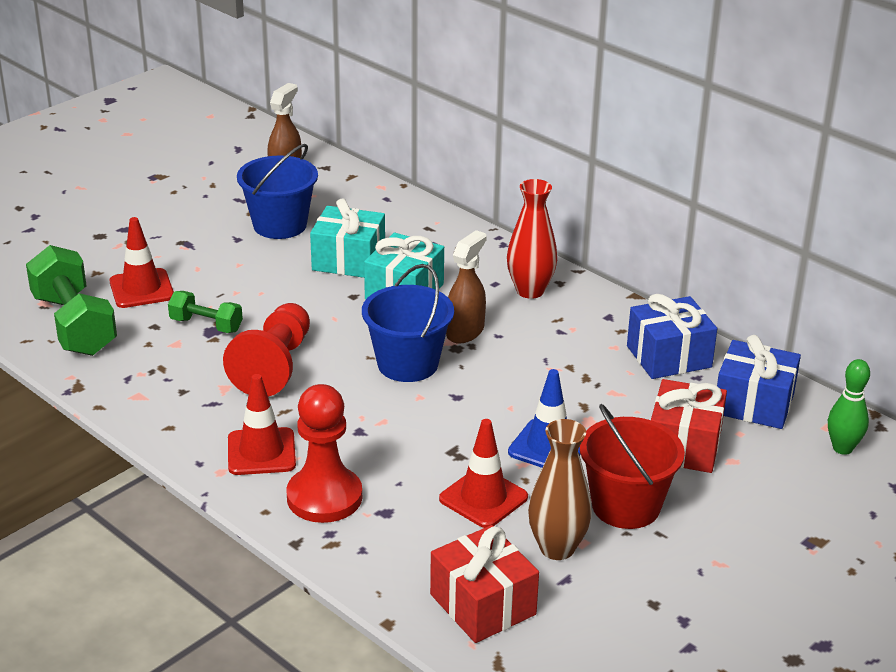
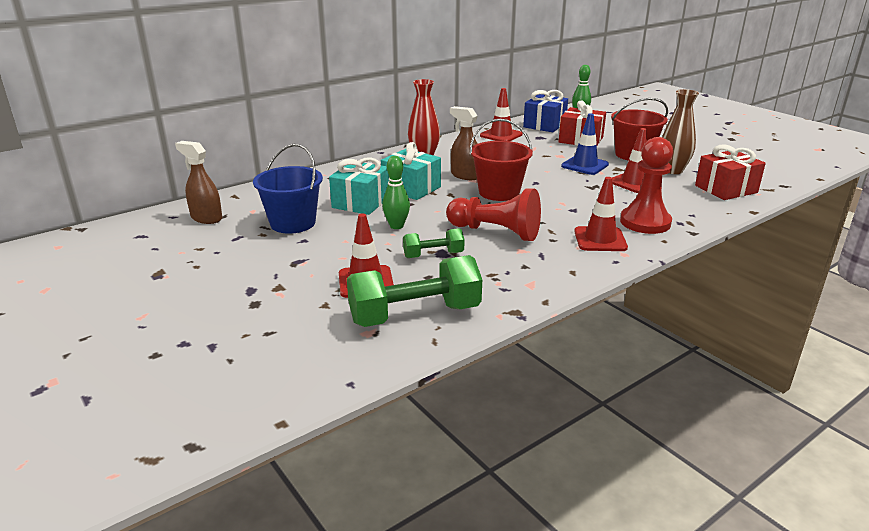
camera: 80 degrees left, 5 degrees down
(206, 325) = (433, 255): green dumbbell -> green dumbbell turned 45 degrees clockwise
(282, 293) = (396, 226): none -> green bowling pin
(407, 364) = (499, 192): blue bucket -> red bucket
(669, 357) = (501, 135): blue gift -> red traffic cone

